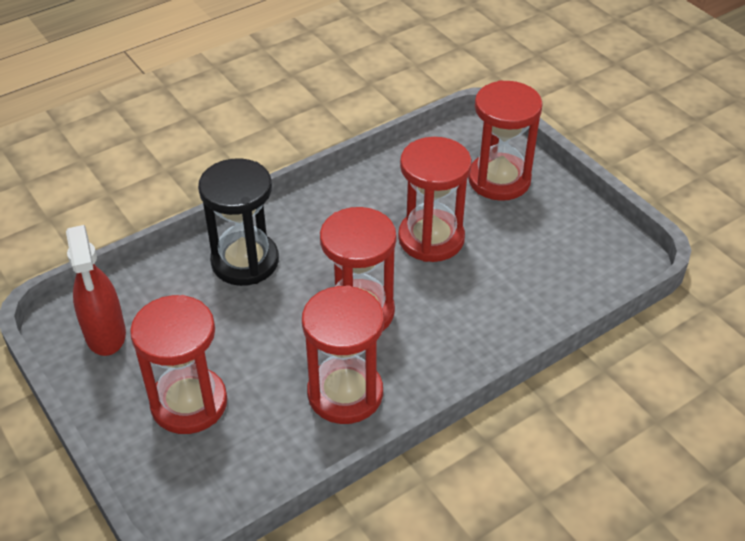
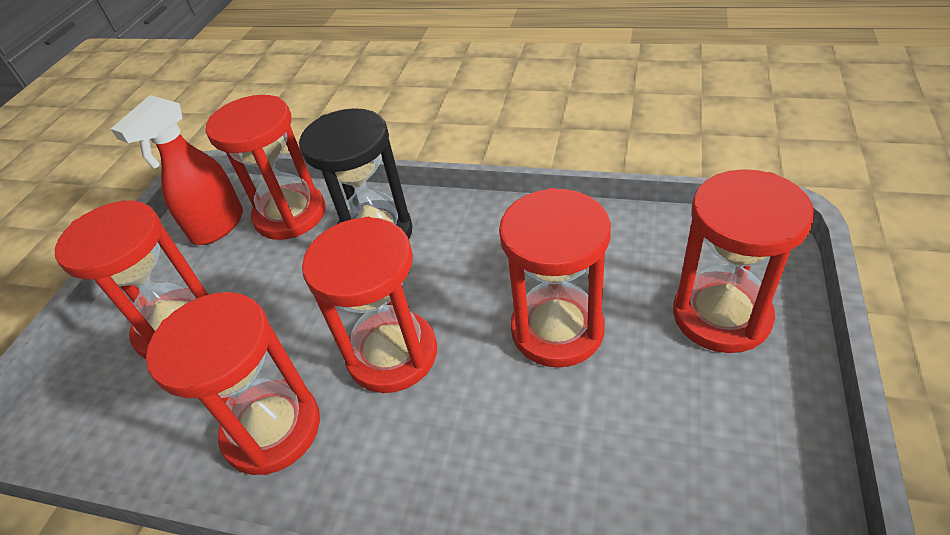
camera: 55 degrees right, 0 degrees up
(157, 290) = (290, 215): none -> red hourglass

